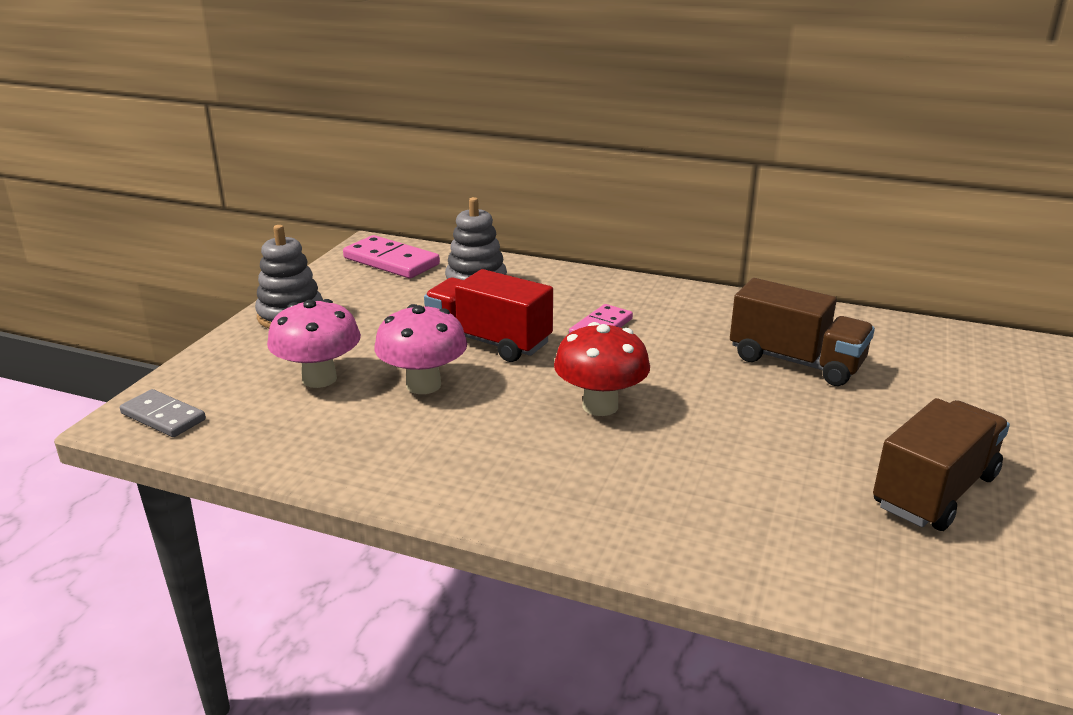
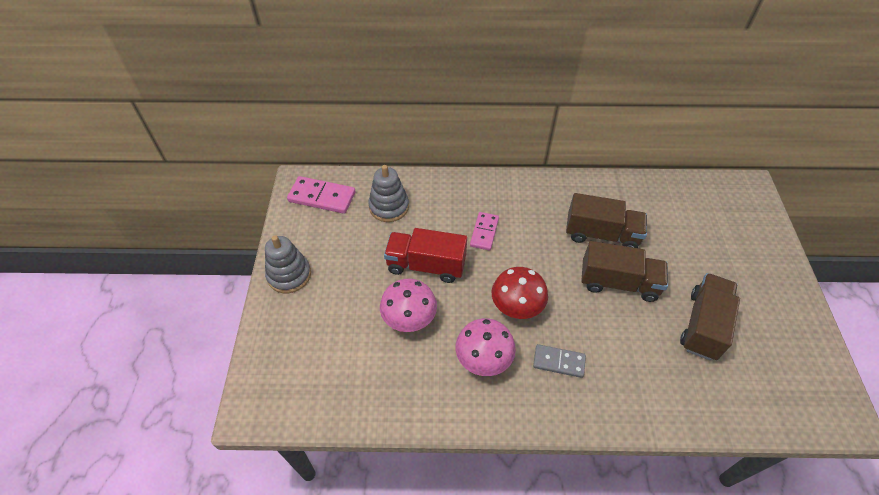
camera: 20 degrees left, 25 degrees up
(163, 417) = (269, 401): grey domino -> grey domino (558, 362)
(319, 379) = (344, 333): pink mushroom -> pink mushroom (483, 360)
(796, 414) = (618, 282): none -> brown truck

